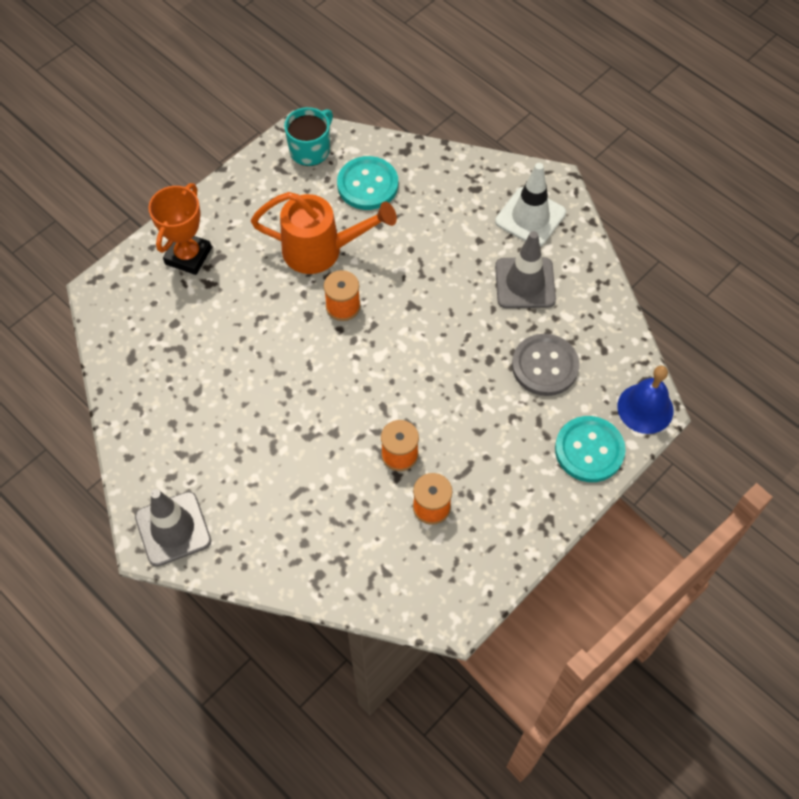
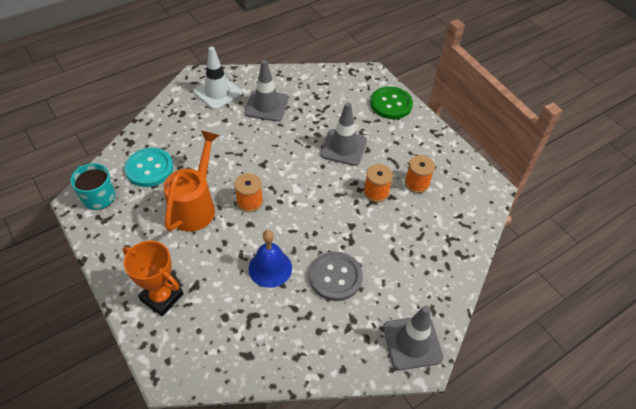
camera: 80 degrees left, 10 degrees down
(473, 398) = (343, 147): none -> grey traffic cone
(545, 366) = (329, 110): grey button -> grey button (335, 277)
(589, 450) = (391, 104): turquoise button -> green button
(645, 408) = (369, 76): blue bell -> blue bell (270, 268)

